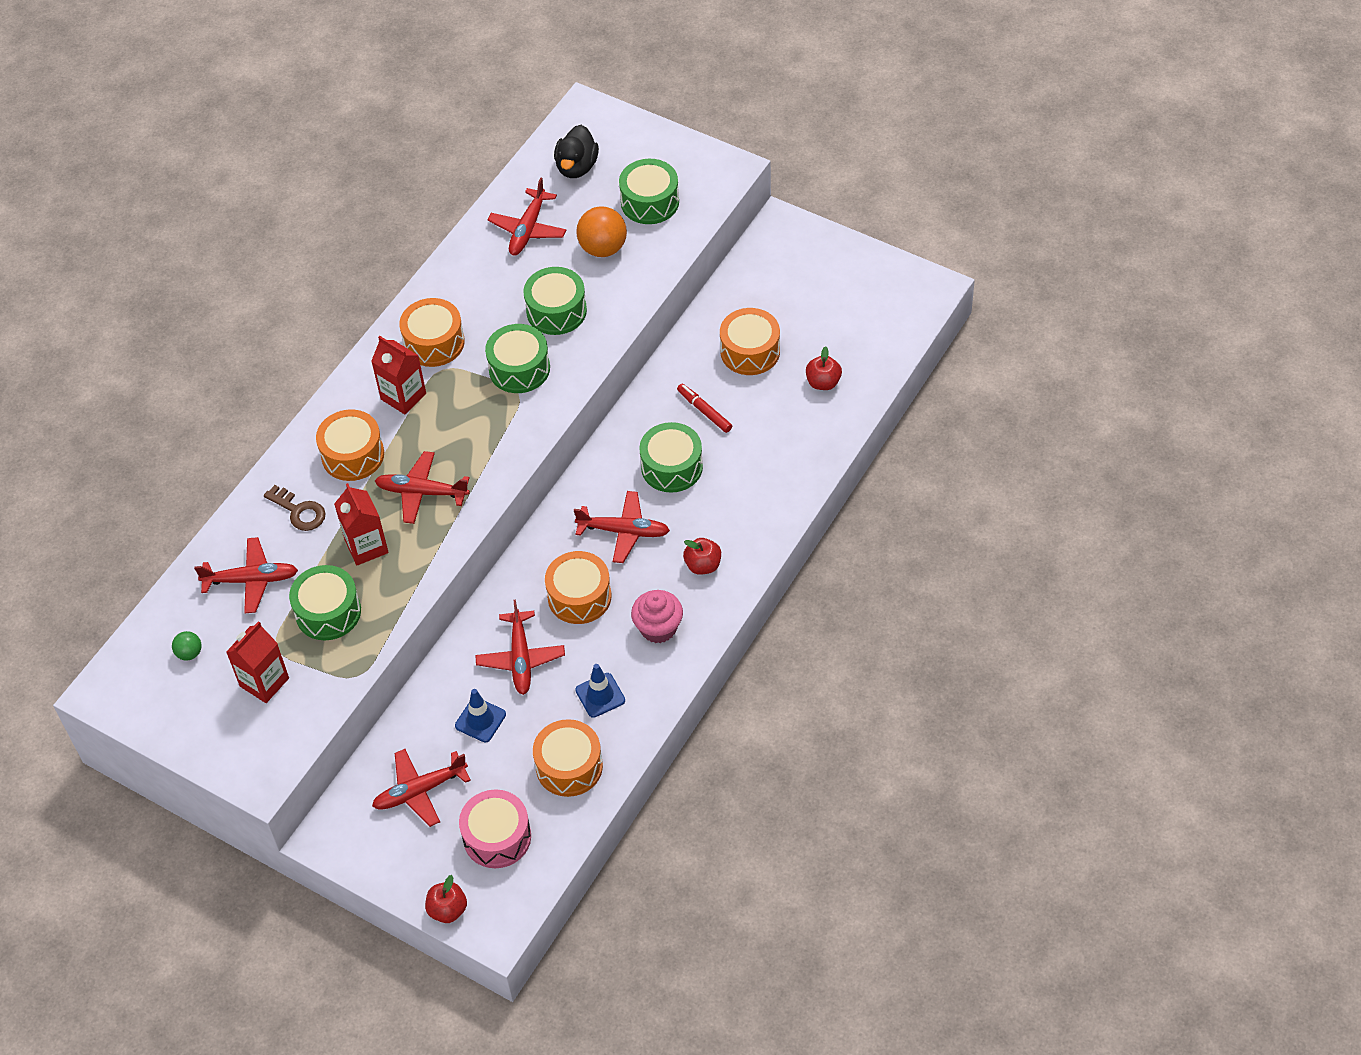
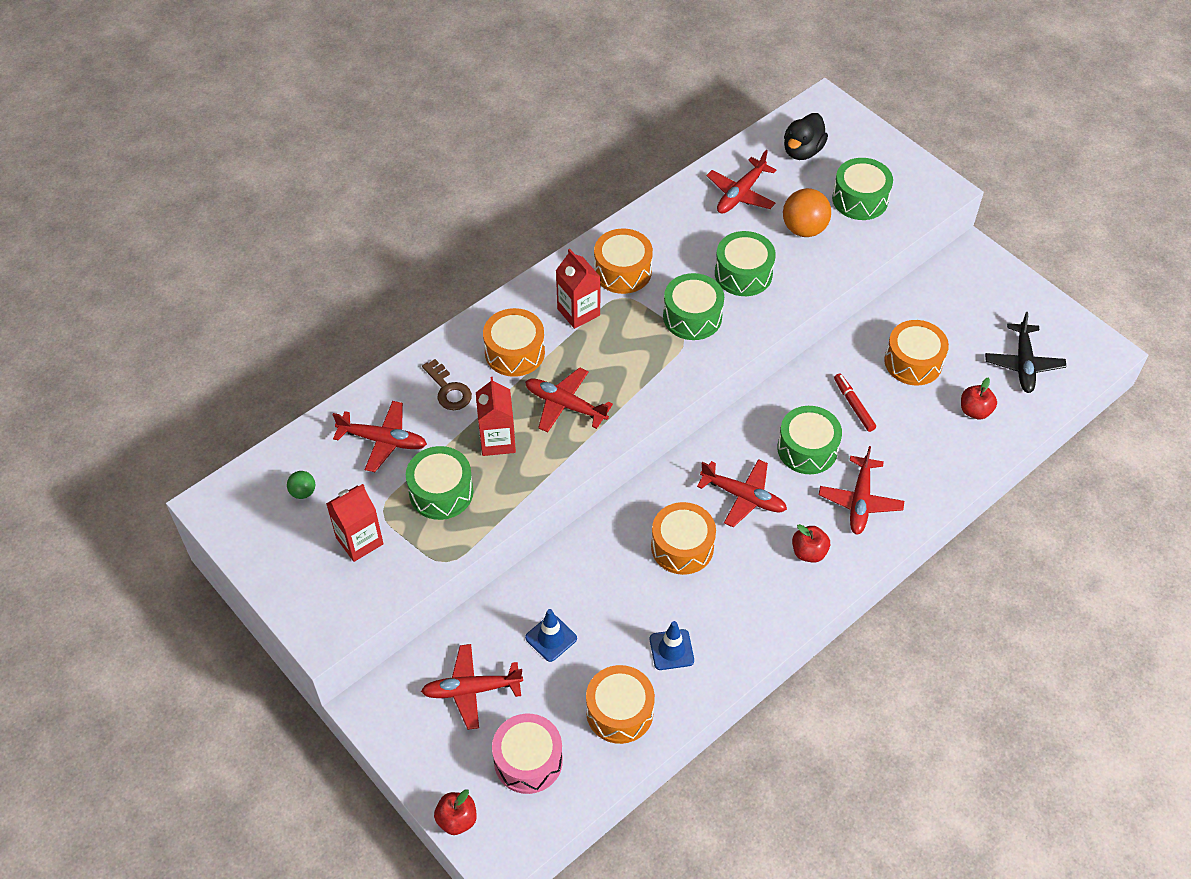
camera: 15 degrees right, 0 degrees up
(521, 658) = (608, 589): red plane -> red plane (860, 501)
(658, 628) = (747, 600): pink cupcake -> none
(857, 322) = (1023, 363): none -> black plane

